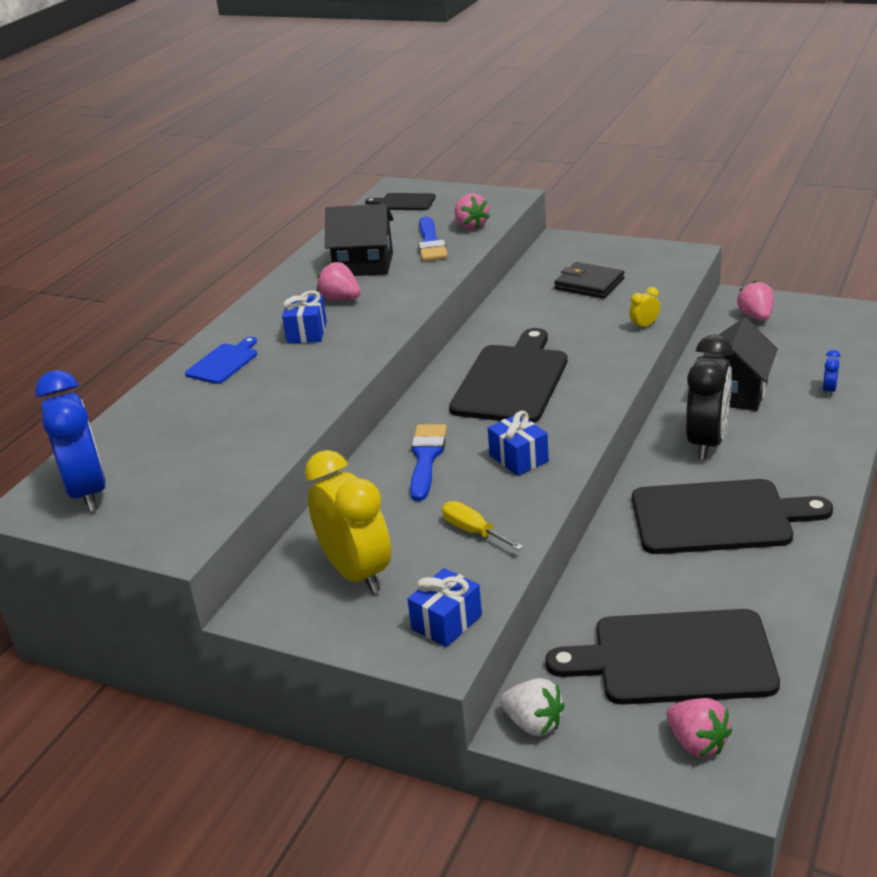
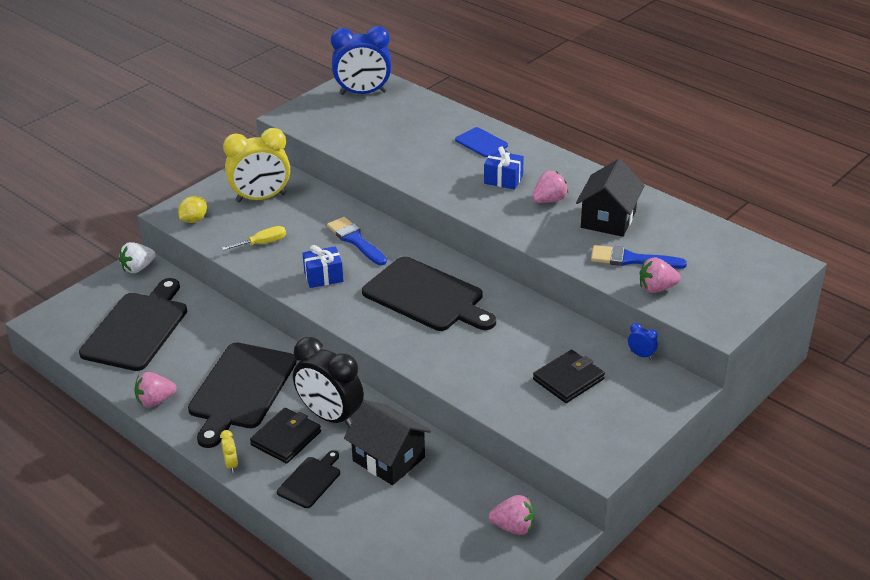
camera: 105 degrees right, 5 degrees up
(404, 202) = (741, 261): black cutting board -> black cutting board (310, 480)
(426, 458) = (355, 240): blue brush -> blue brush turned 150 degrees counterclockwise
(446, 622) = (194, 220): blue gift -> yellow lemon
(644, 326) = (466, 388): yellow clock -> yellow clock (231, 464)
(697, 743) = (76, 317): pink strawberry -> pink strawberry (155, 401)
(765, 459) = (286, 438): none -> black wallet
(829, 390) = (351, 518): blue clock -> blue clock (641, 355)

